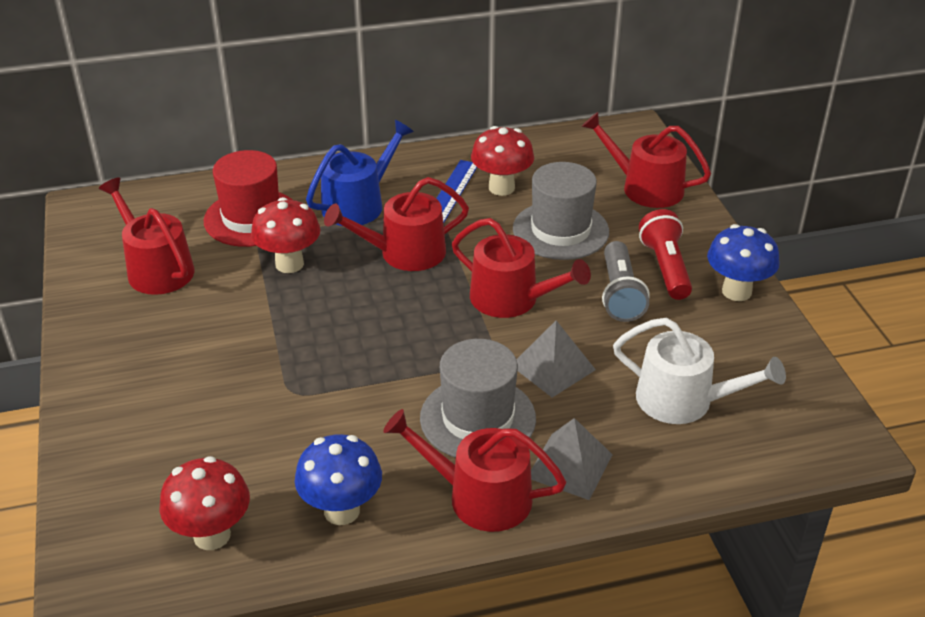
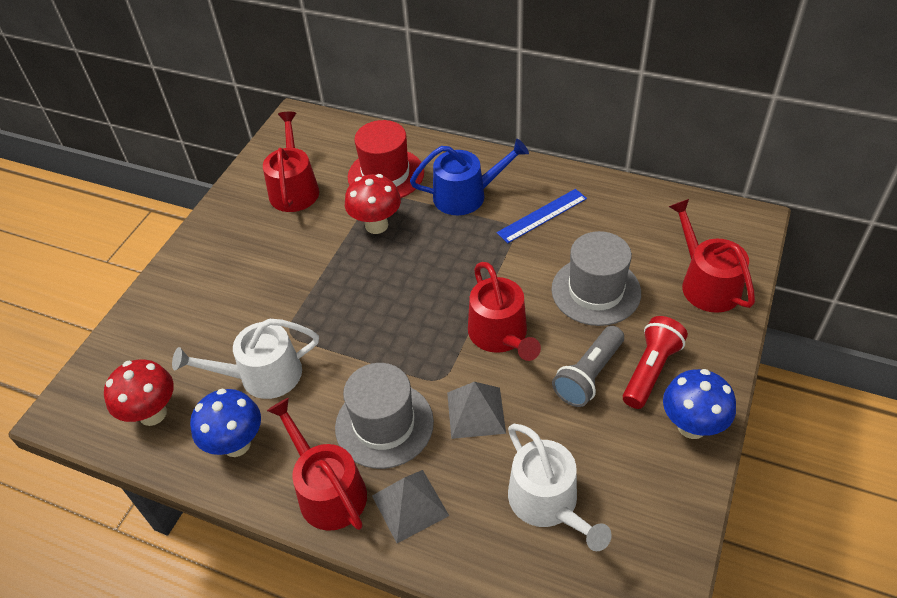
camera: 40 degrees right, 10 degrees up
(305, 441) = (262, 375): none -> white watering can
(404, 253) = (460, 254): red watering can -> none
(501, 188) = (585, 229): red mushroom -> none

